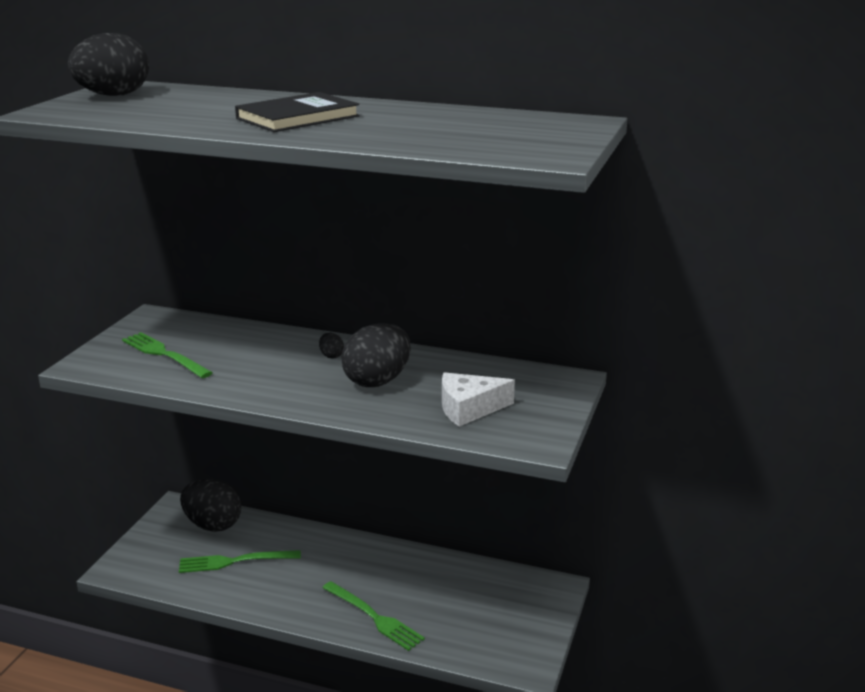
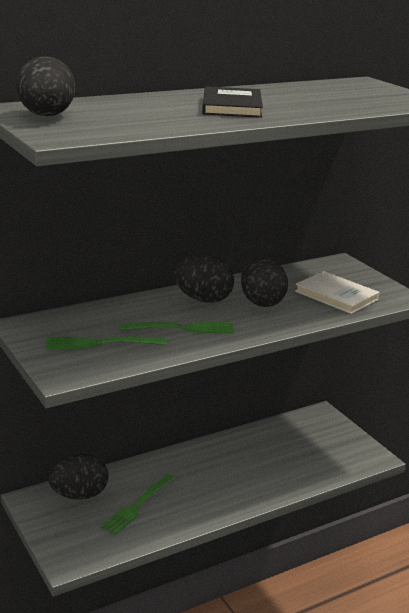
camera: 50 degrees left, 0 degrees up
(331, 356) = (203, 299): black egg -> black egg, size x2.37
(375, 618) = (271, 482): green fork -> green fork (182, 328)
(469, 408) = (336, 295): white cheese -> white book

